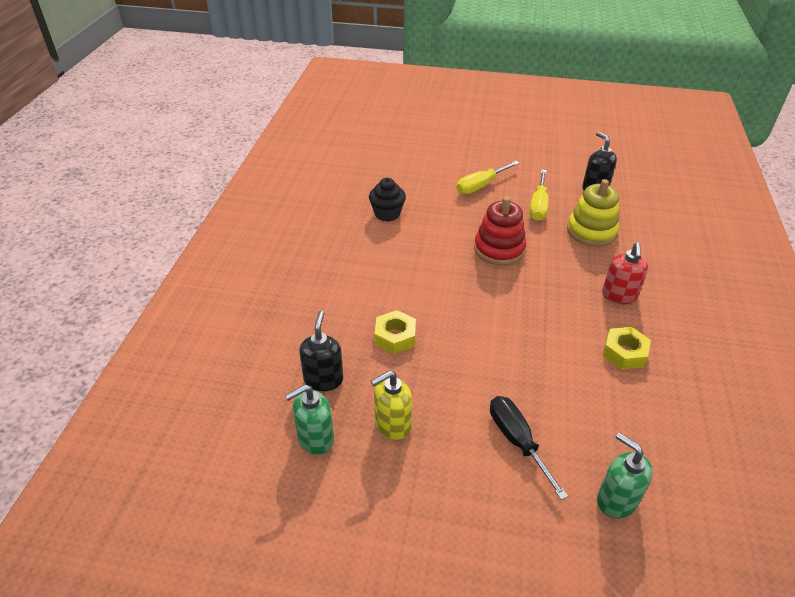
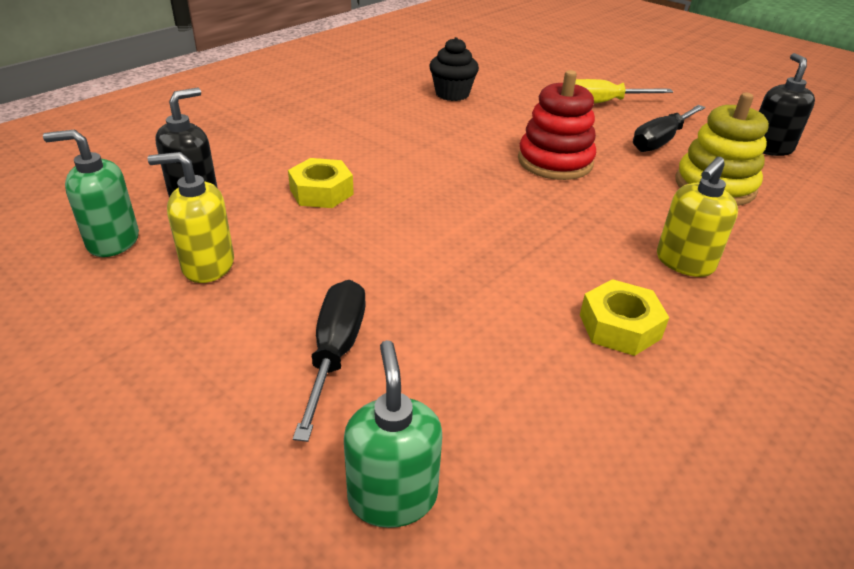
camera: 30 degrees right, 5 degrees down
(538, 205) = (661, 140): yellow screwdriver -> black screwdriver
(619, 296) = (684, 263): red soap dispenser -> yellow soap dispenser

